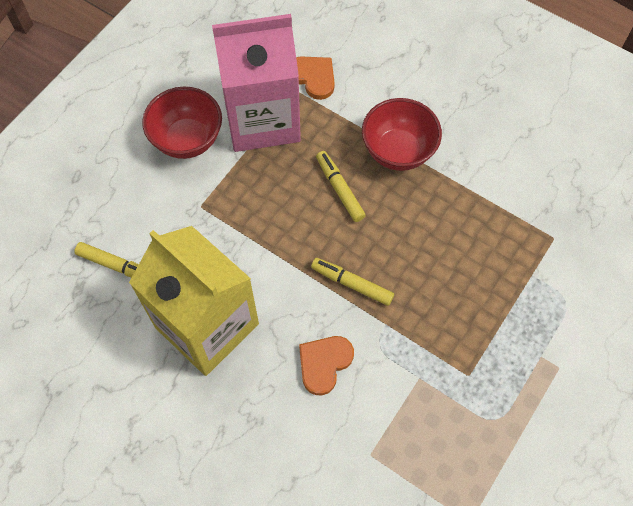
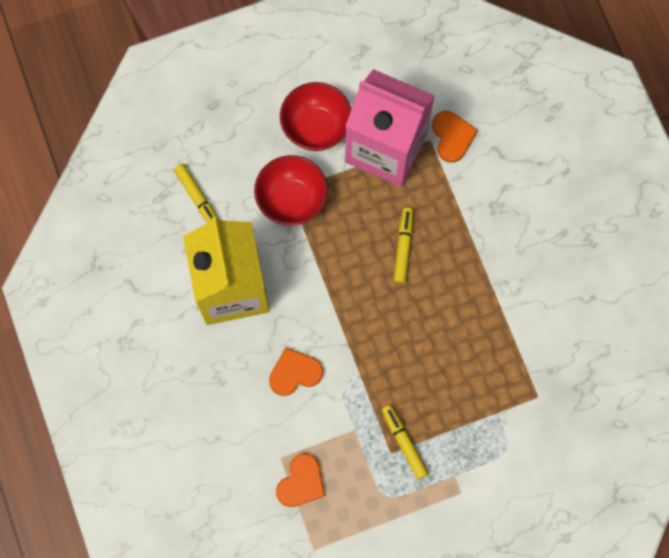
camera: 35 degrees right, 10 degrees up
(352, 284) = (357, 328): yellow marker -> yellow marker (404, 443)
(398, 151) = (472, 245): red bowl -> red bowl (292, 200)
(408, 464) = (301, 482): none -> orange heart

